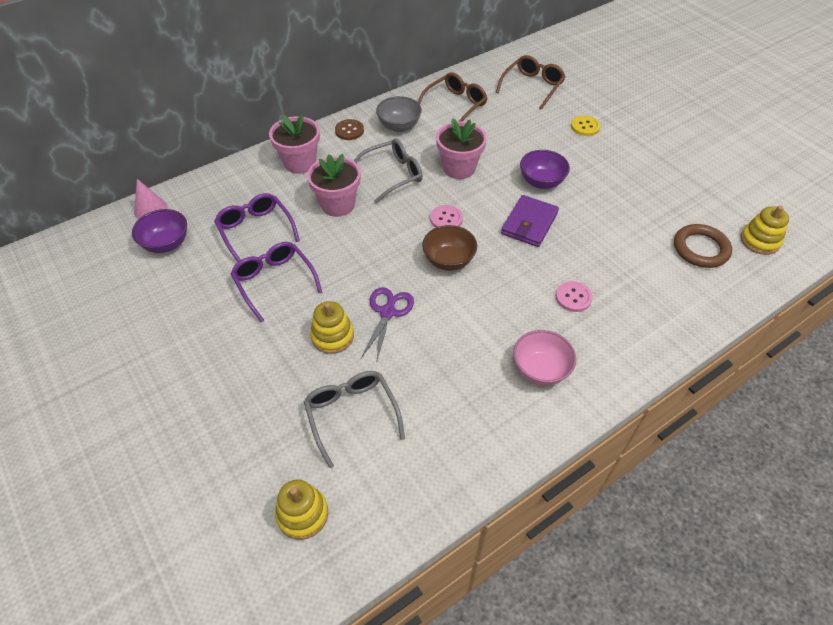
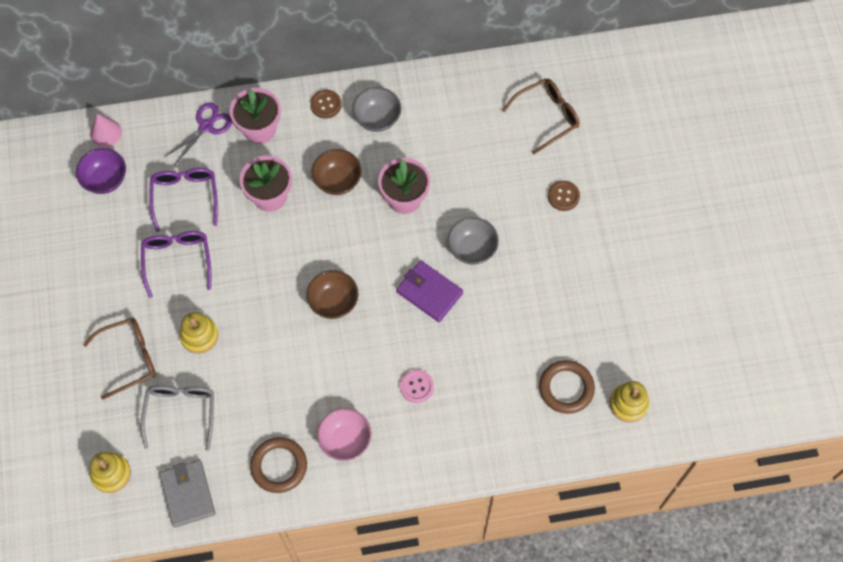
camera: 25 degrees right, 15 degrees up
(387, 312) = (254, 332): purple scissors -> purple scissors (206, 126)
(392, 175) = (337, 181): grey glasses -> brown bowl
(406, 496) = (187, 494): none -> grey wallet
(446, 219) = (357, 255): pink button -> none
(455, 105) = (450, 111): brown glasses -> brown glasses (129, 358)
(489, 422) = (279, 466): none -> brown ring
(529, 223) = (429, 292): purple wallet -> purple wallet turned 75 degrees clockwise
(541, 182) = (472, 249): purple bowl -> grey bowl
(585, 127) = (563, 196): yellow button -> brown button

